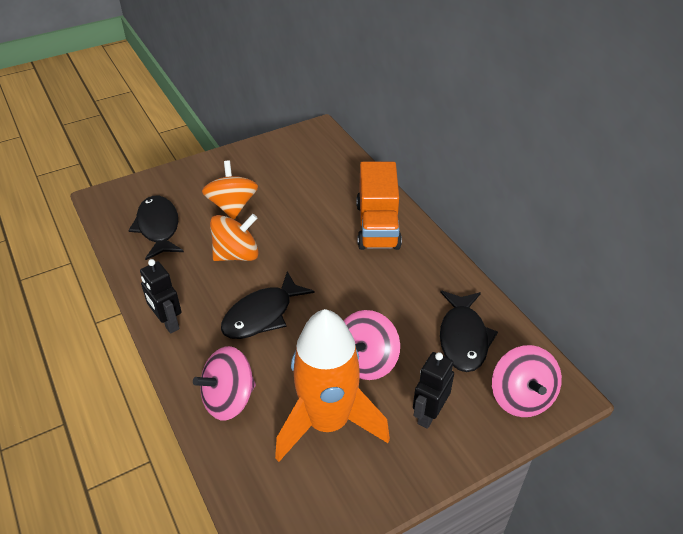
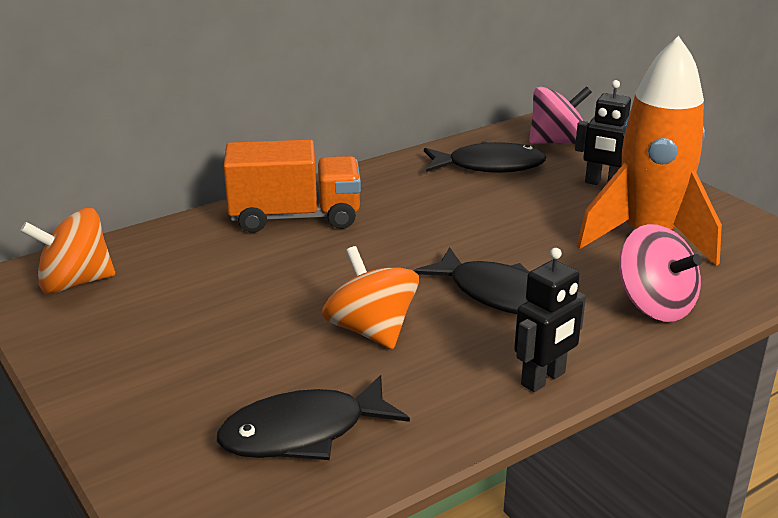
camera: 95 degrees left, 15 degrees down
(232, 206) = (240, 350): orange spinning top -> orange spinning top (75, 283)
(366, 361) = (548, 218): pink spinning top -> none

